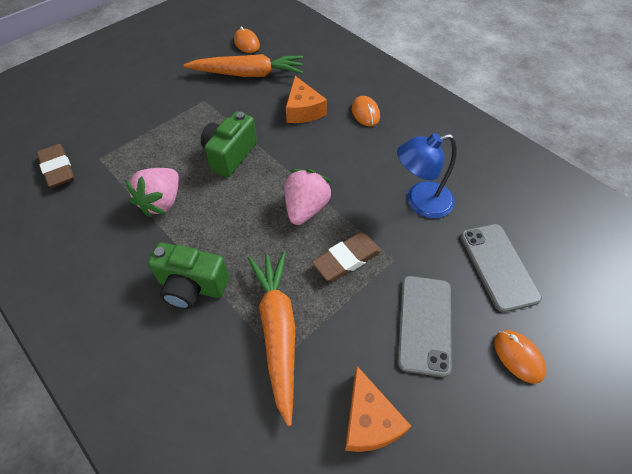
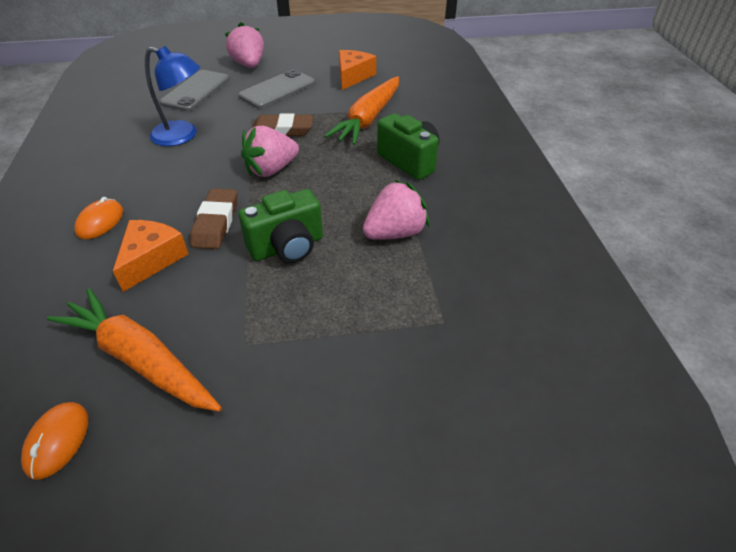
camera: 145 degrees left, 10 degrees down
(58, 169) = (504, 333): brown eraser -> brown eraser (216, 223)
(518, 357) = (249, 65): orange mouse -> pink strawberry

